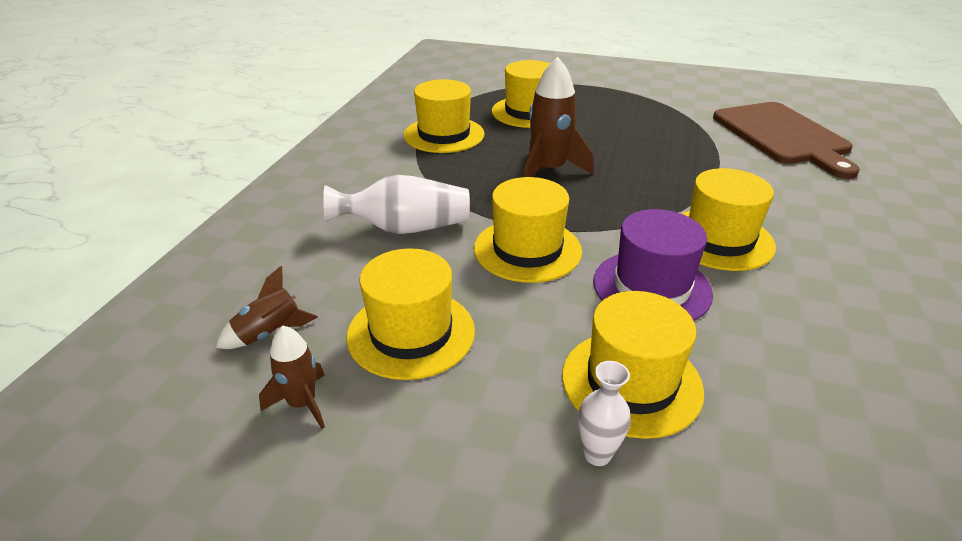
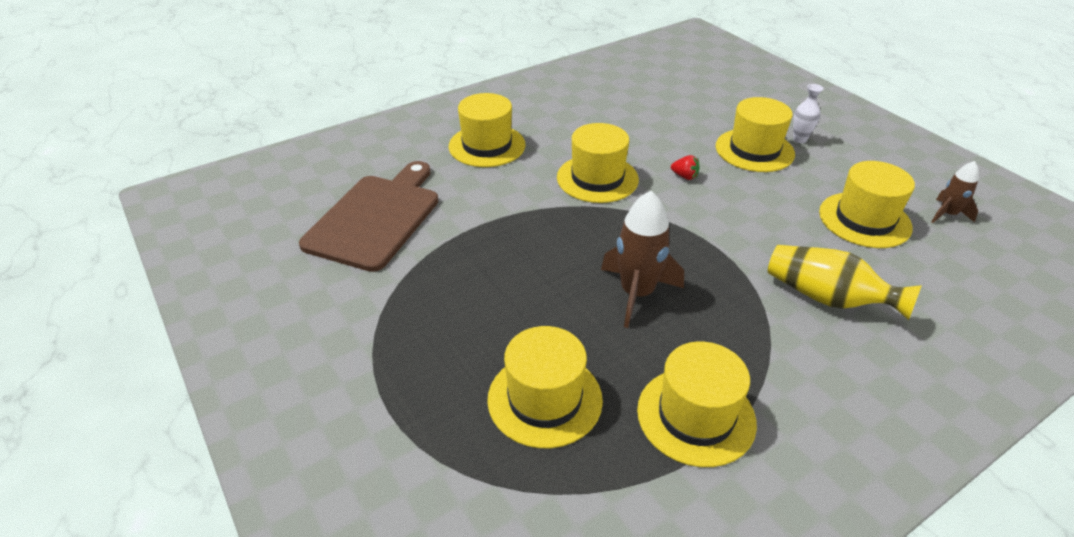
camera: 140 degrees left, 5 degrees up
(269, 333) = (968, 261): brown rocket -> none
(405, 228) = (827, 298): white vase -> yellow vase
(527, 249) = (739, 233): yellow hat -> yellow hat (487, 145)
(651, 287) = (684, 176): purple hat -> red strawberry

